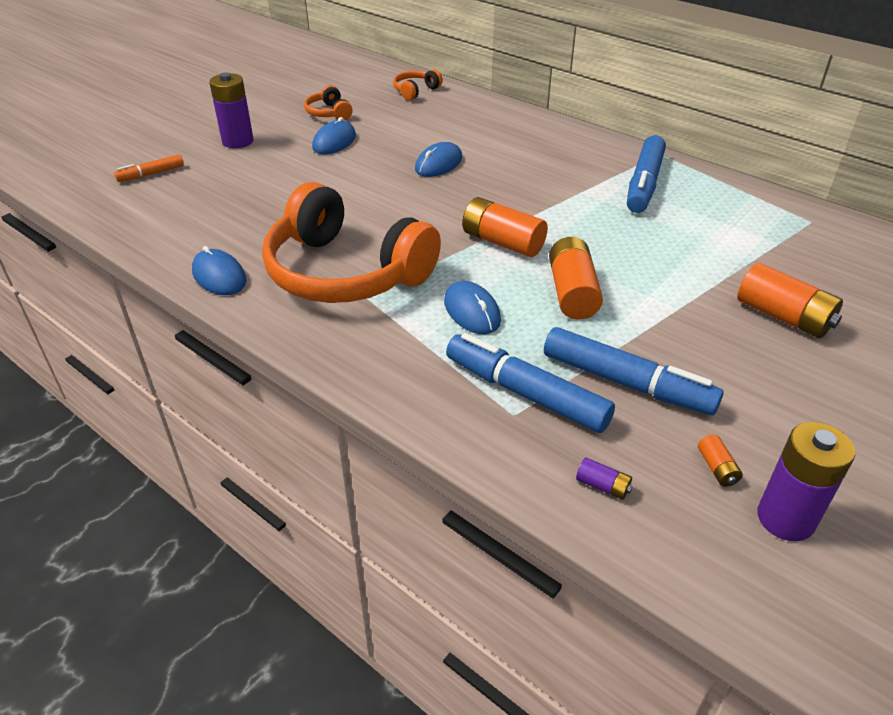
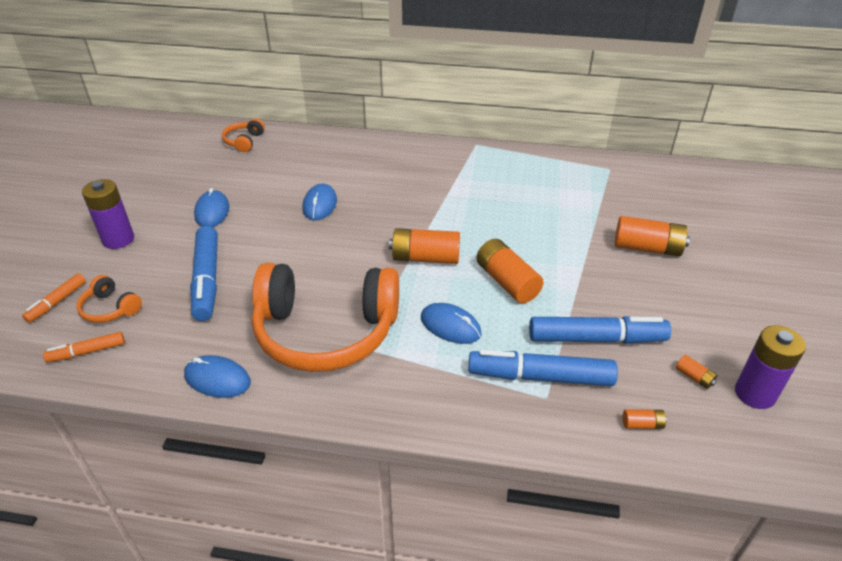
camera: 30 degrees left, 0 degrees up
(140, 218) = (87, 352): none -> orange marker
(329, 113) = (183, 185): orange headphones -> orange headphones (110, 308)
(602, 486) = (642, 424): purple battery -> orange battery
(644, 184) = (485, 173): blue marker -> blue marker (207, 280)

